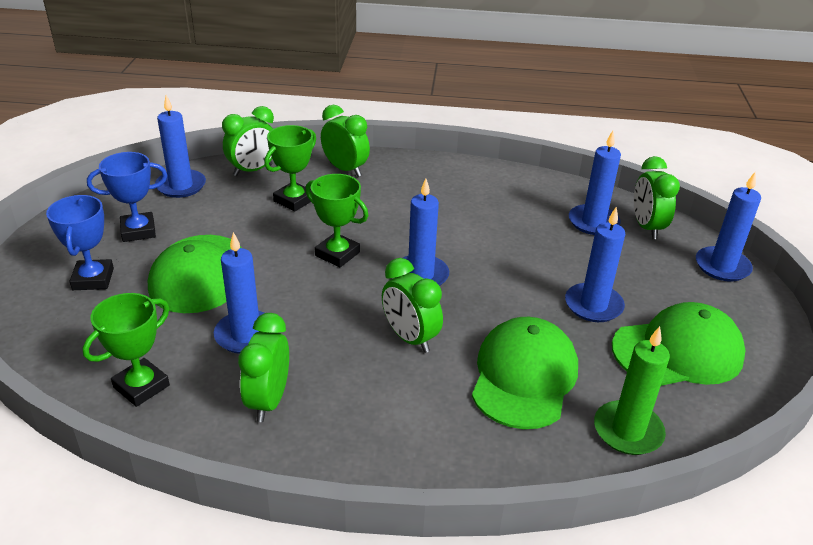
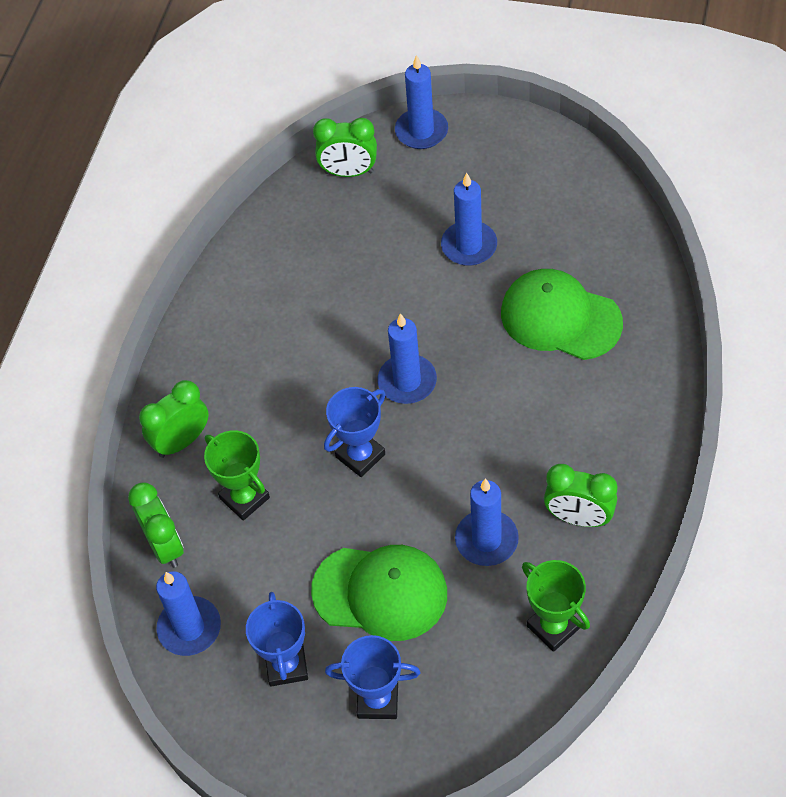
camera: 75 degrees left, 20 degrees up
(337, 254) = (360, 456): green trophy -> blue trophy
(410, 338) = (503, 399): green clock -> none
(593, 222) = (333, 215): blue candle -> none
(628, 431) = (626, 258): green candle -> none
(678, 351) = (536, 199): green cap -> none

